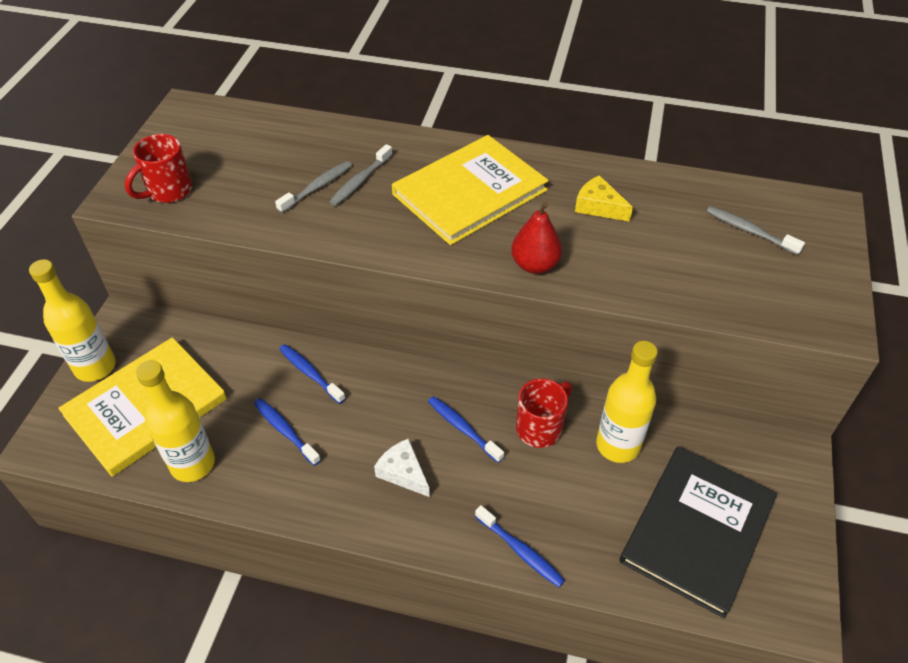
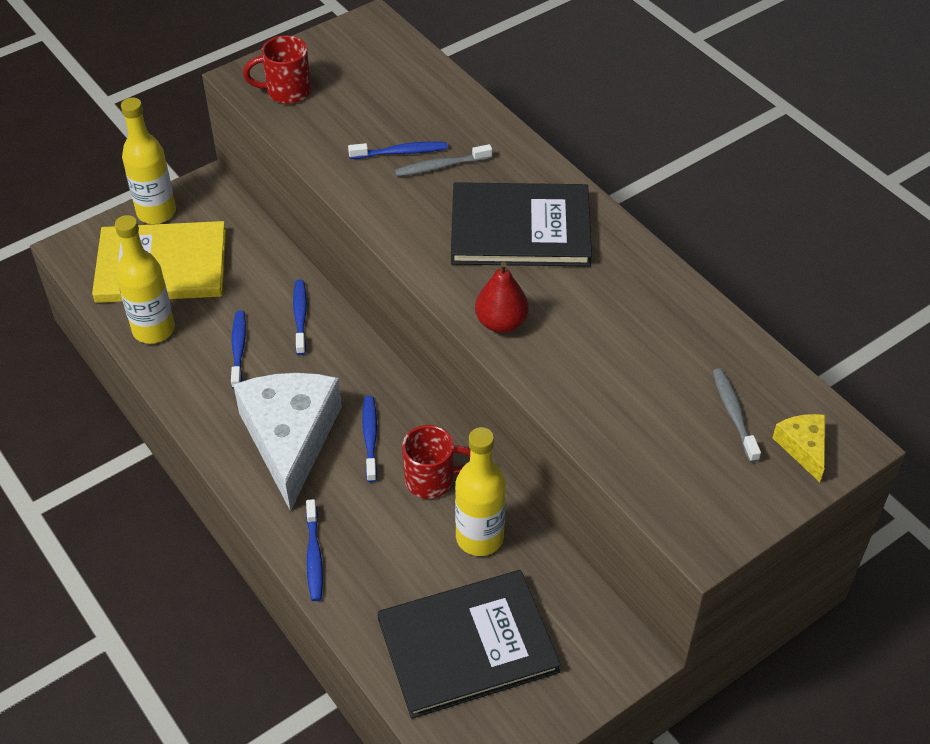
camera: 40 degrees right, 0 degrees up
(317, 187) = (401, 152): grey toothbrush -> blue toothbrush
(403, 472) = (290, 438): white cheese -> white cheese, size x2.27
(469, 192) = (520, 228): yellow book -> black book
(598, 206) = (619, 308): yellow cheese -> yellow cheese (803, 447)

